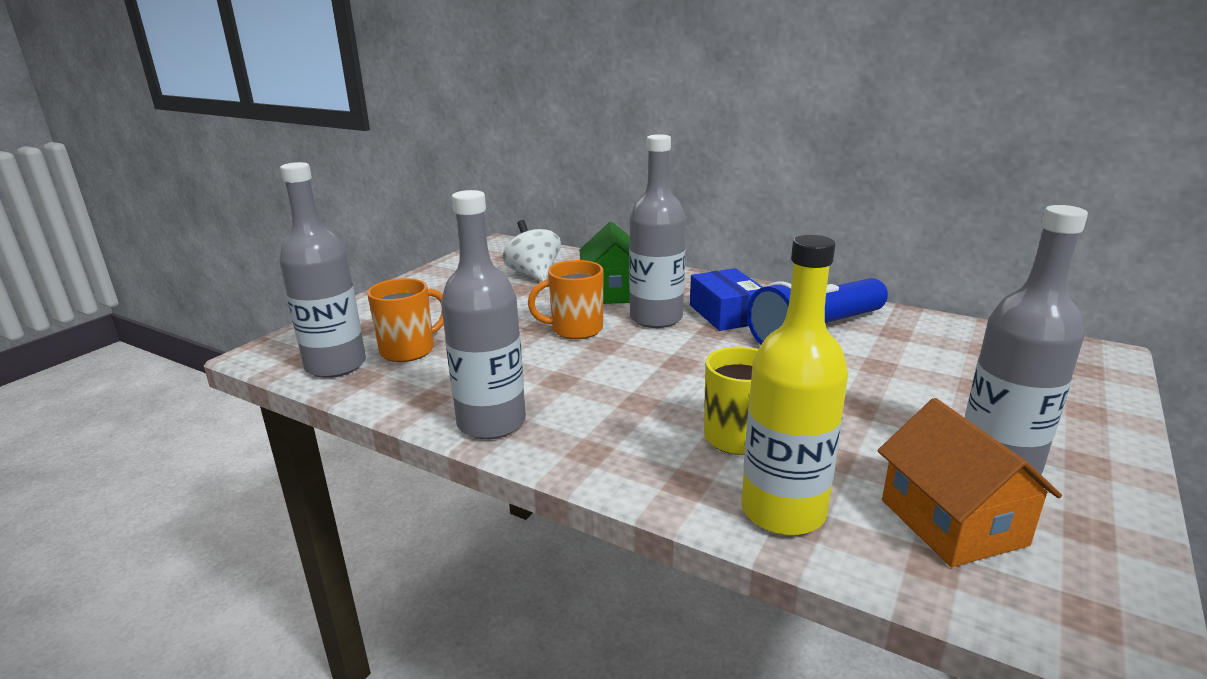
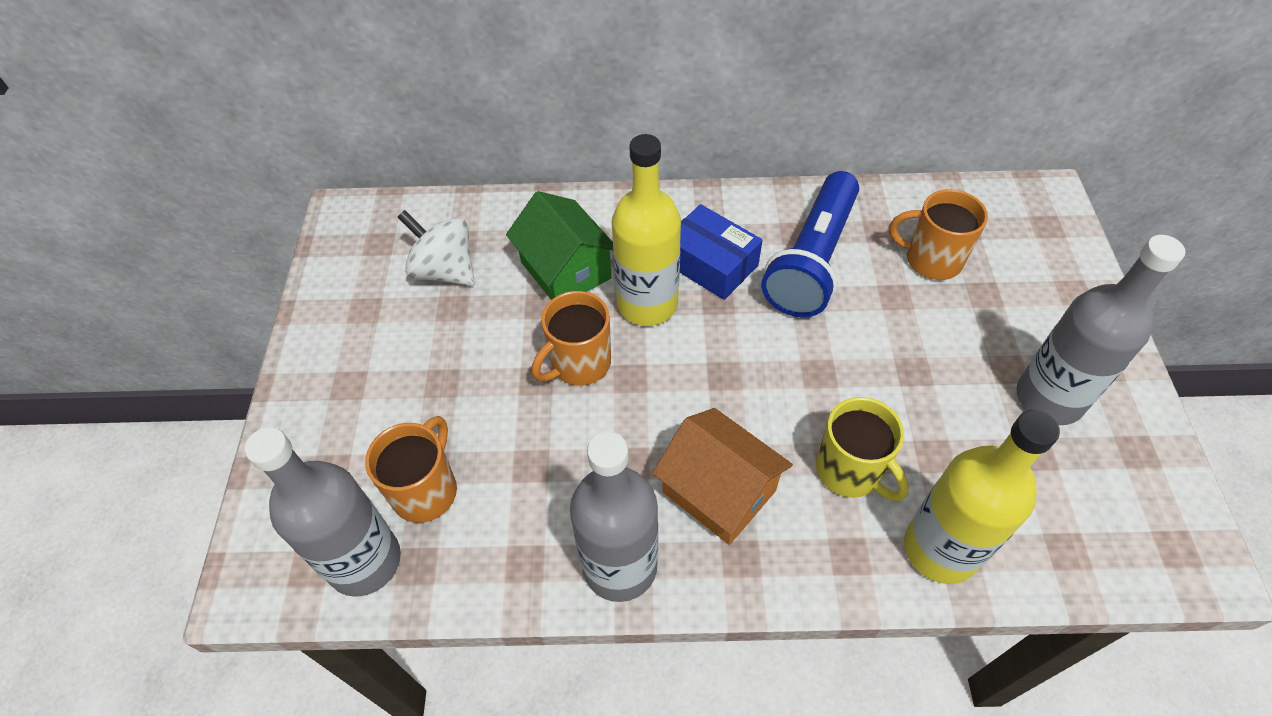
camera: 30 degrees left, 30 degrees up
(656, 318) = (647, 304): grey bottle -> yellow bottle
(935, 357) = (931, 260): none -> orange mug
(952, 522) = (1056, 494): orange house -> orange house (719, 491)

